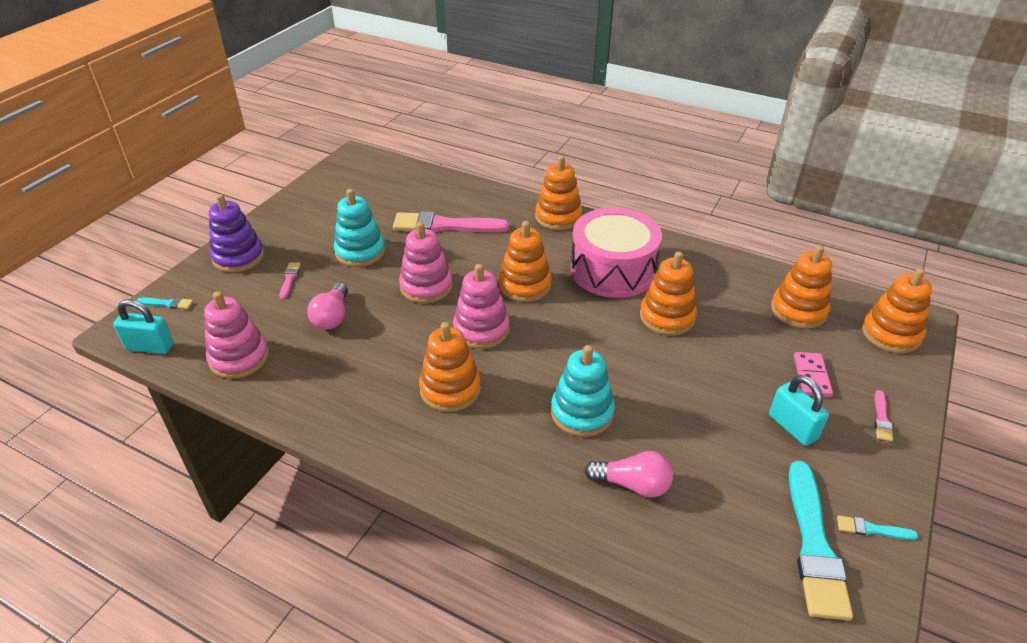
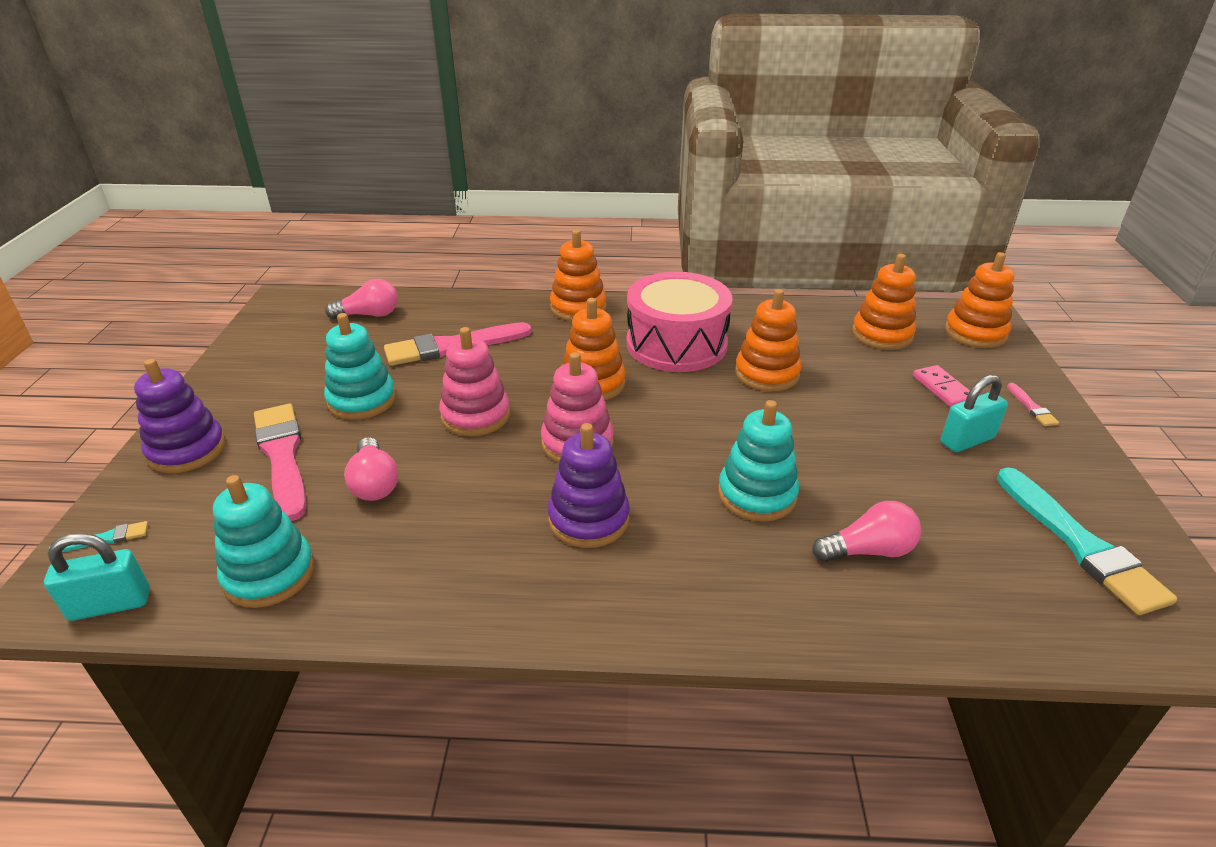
camera: 25 degrees left, 5 degrees down
(239, 358) = (269, 574): pink stacking toy -> turquoise stacking toy
(289, 279) = (282, 456): pink brush -> pink brush, size x2.30
(404, 184) = (369, 315): none -> pink light bulb
(450, 389) = (588, 519): orange stacking toy -> purple stacking toy
(792, 427) = (966, 440): turquoise padlock -> turquoise padlock turned 60 degrees counterclockwise
(872, 529) = (1112, 510): turquoise brush -> none

